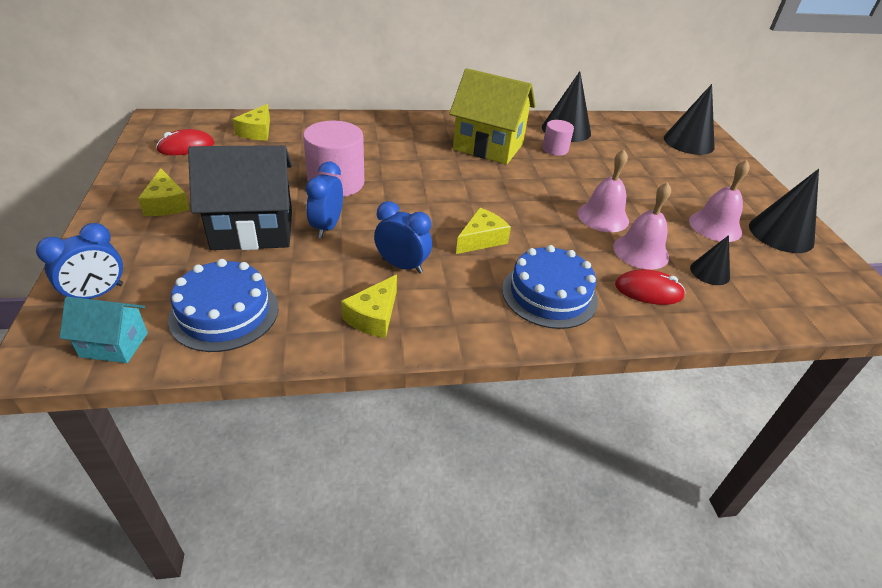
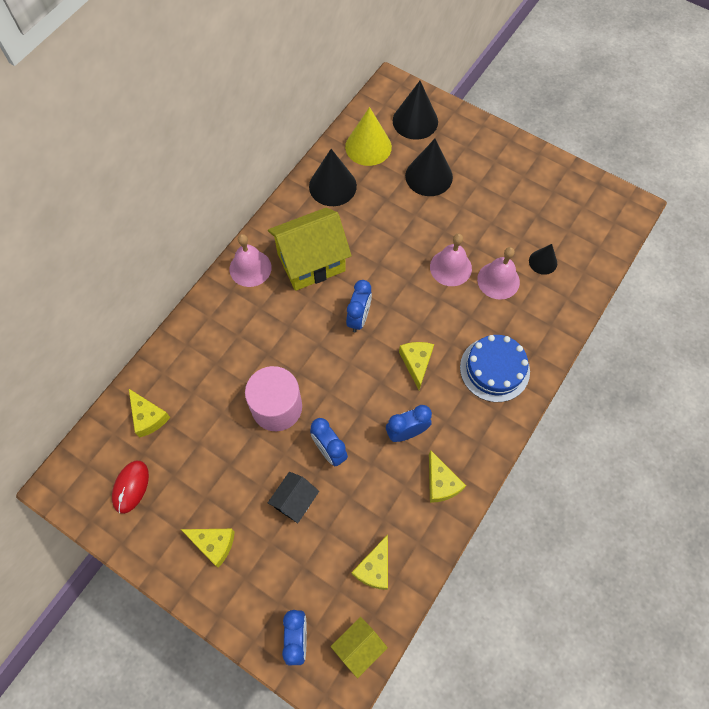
camera: 45 degrees left, 25 degrees up
(114, 345) = (358, 647): turquoise house -> yellow house
(224, 313) = (374, 568): blue cake -> yellow cheese
(253, 230) = (295, 501): black house -> black house, size x0.52
(476, 189) = (358, 318): none -> blue clock
(555, 149) = (352, 219): pink cylinder -> none
(626, 131) = (368, 146): none -> yellow cone
(648, 291) = (531, 312): red mouse -> none
(715, 226) = (509, 211): pink bell -> pink bell (250, 268)
(781, 234) = (544, 183): black cone -> black cone (429, 176)

